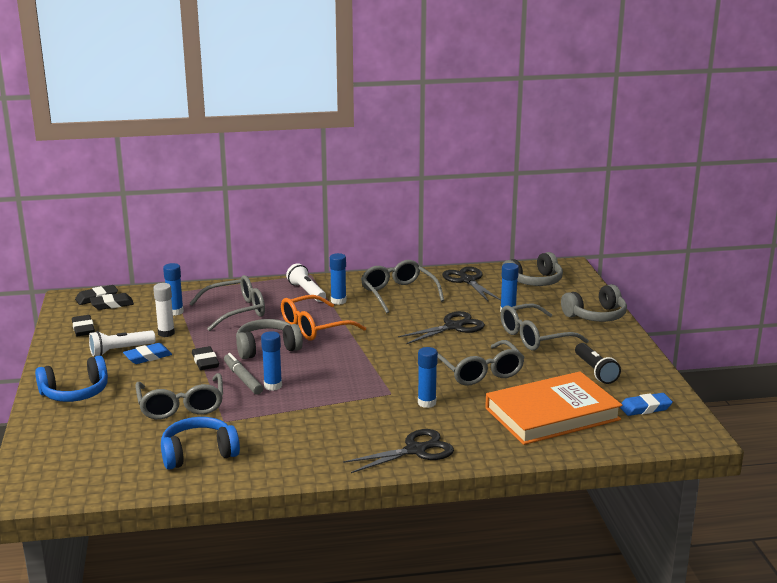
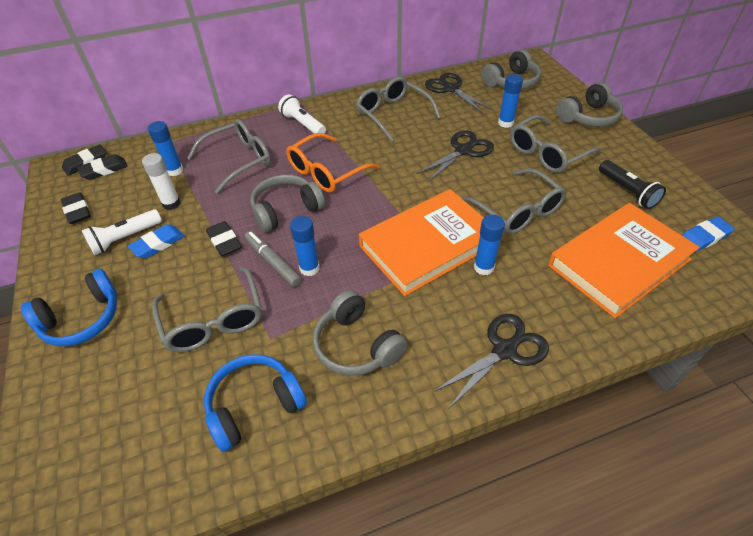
camera: 10 degrees left, 25 degrees up
(293, 433) = (356, 345): none -> grey headphones
(338, 301) = (338, 132): blue glue stick -> none
(384, 384) = (428, 245): none -> orange book

